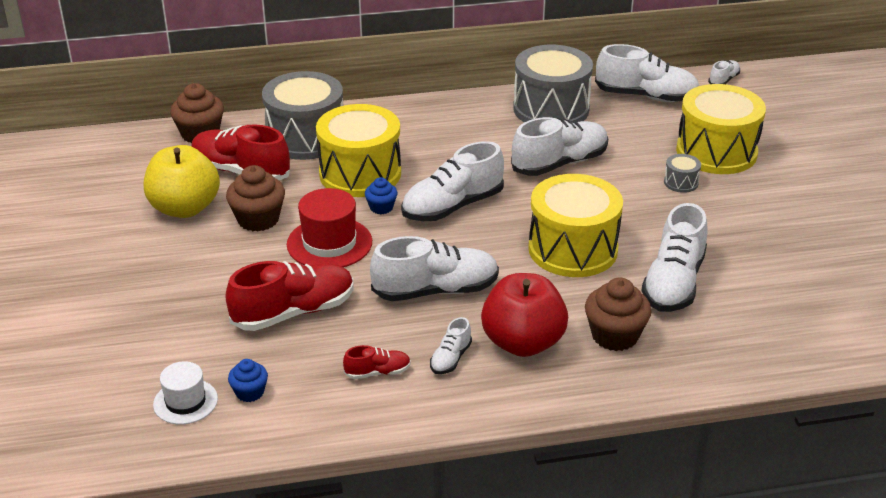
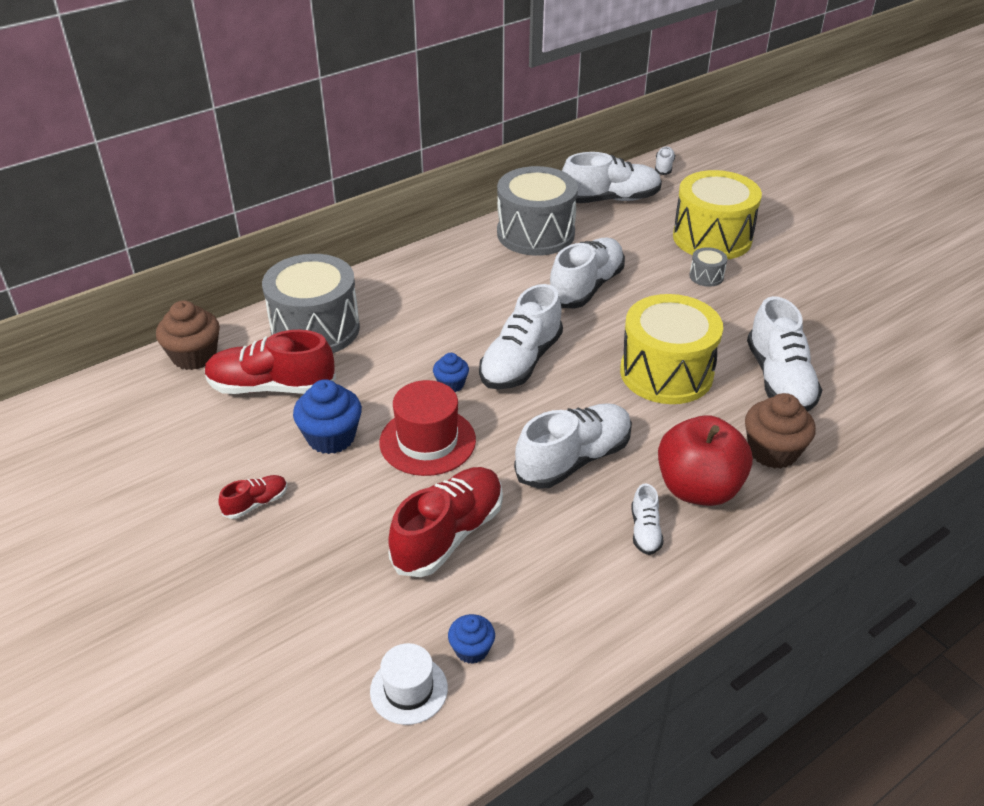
camera: 25 degrees left, 5 degrees up
(185, 208) = (238, 449): yellow apple -> none
(258, 219) = (331, 437): brown cupcake -> blue cupcake
(360, 173) = (401, 353): yellow drum -> none
(377, 372) = (586, 574): red shoe -> red shoe (256, 503)

